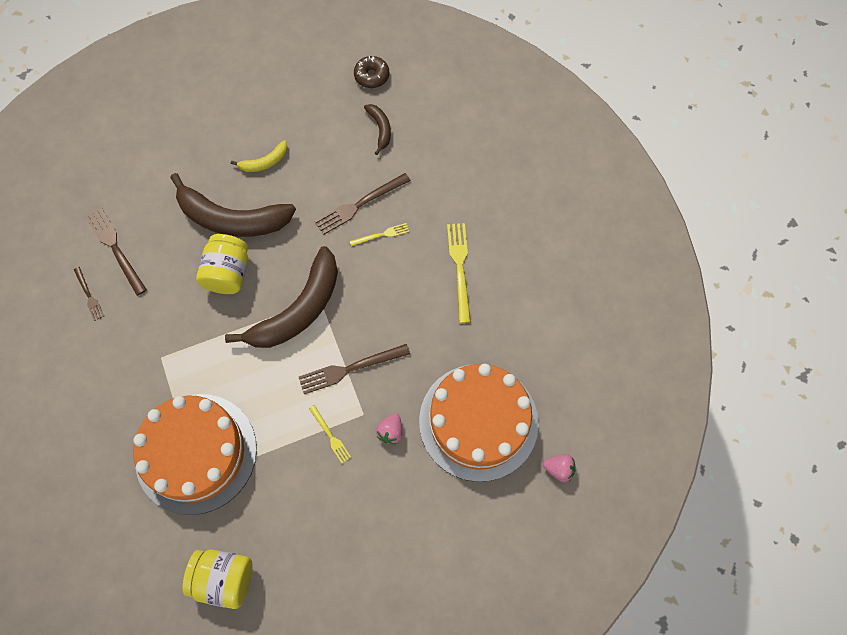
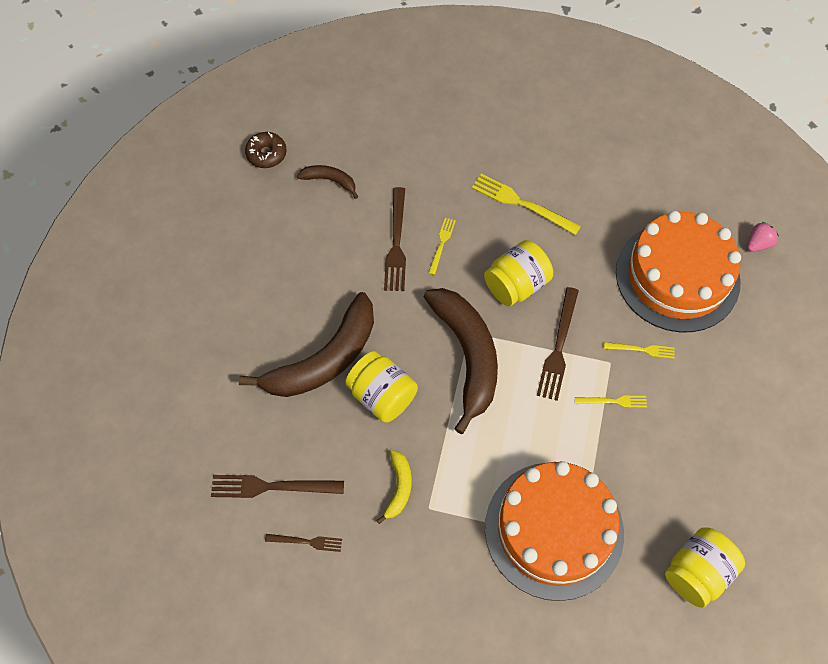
camera: 55 degrees left, 5 degrees down
(265, 162) = (284, 295): yellow banana -> yellow banana (399, 487)
(383, 307) = (516, 285): none -> yellow jar
(390, 431) = (642, 350): pink strawberry -> yellow fork

